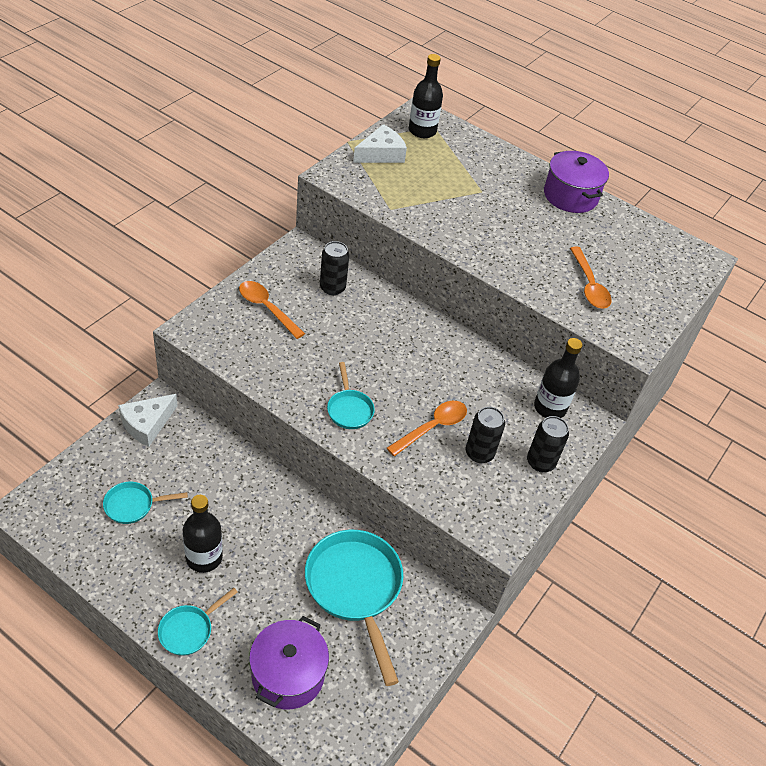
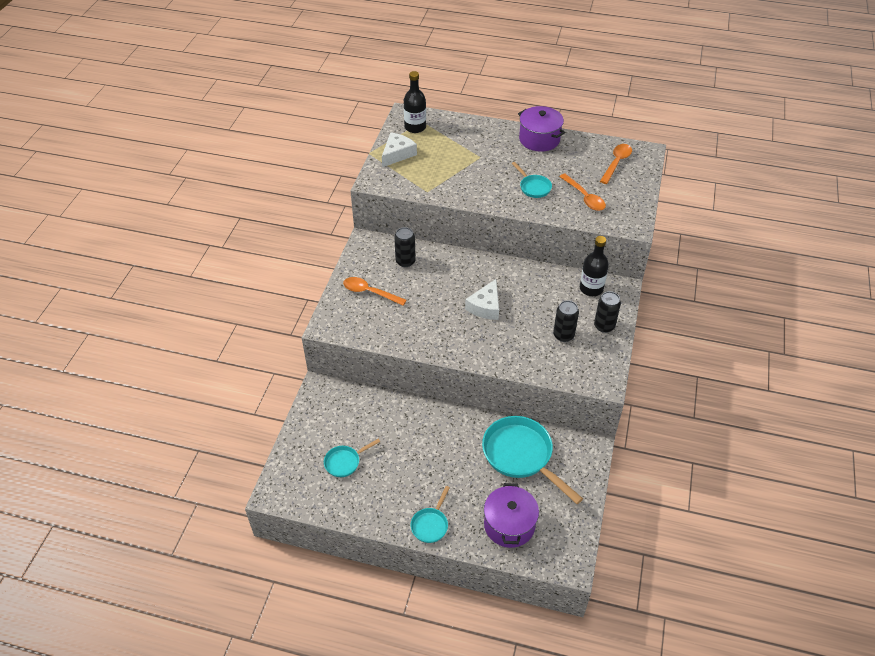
camera: 15 degrees left, 0 degrees up
(147, 424) = (320, 405): white cheese -> white cheese (485, 306)
(204, 557) = (412, 476): black bottle -> none
(349, 409) = (465, 339): turquoise pan -> turquoise pan (533, 187)
(432, 427) = (525, 330): orange spoon -> orange spoon (616, 163)

